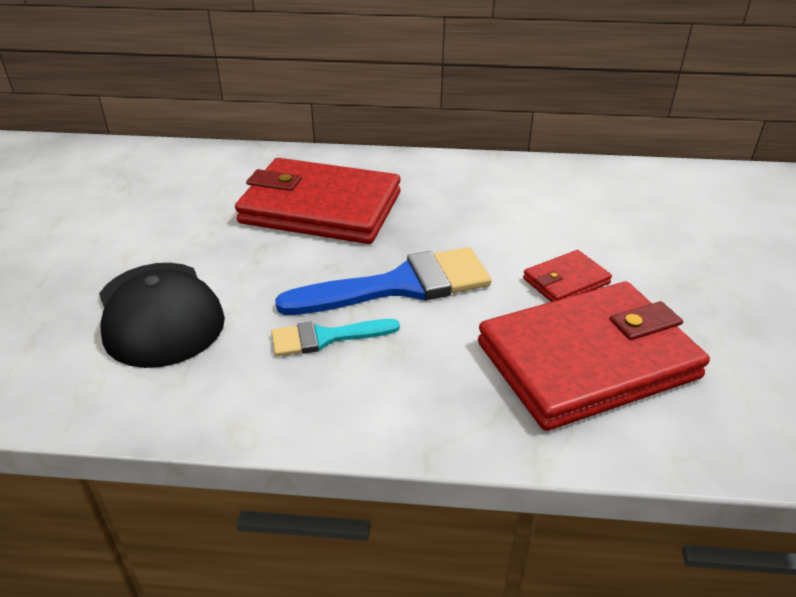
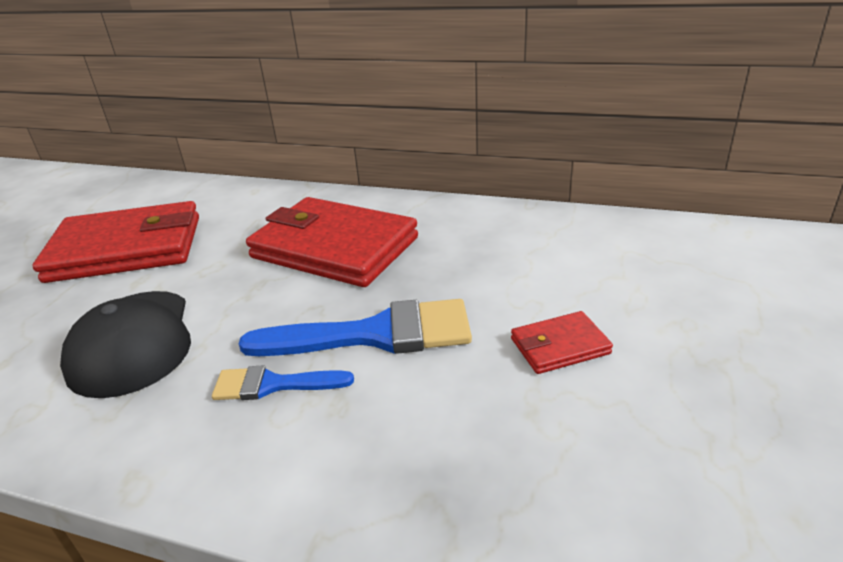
camera: 15 degrees right, 5 degrees down
(326, 337) = (273, 384): turquoise brush -> blue brush
(588, 360) = (552, 447): red wallet -> red wallet (127, 249)

